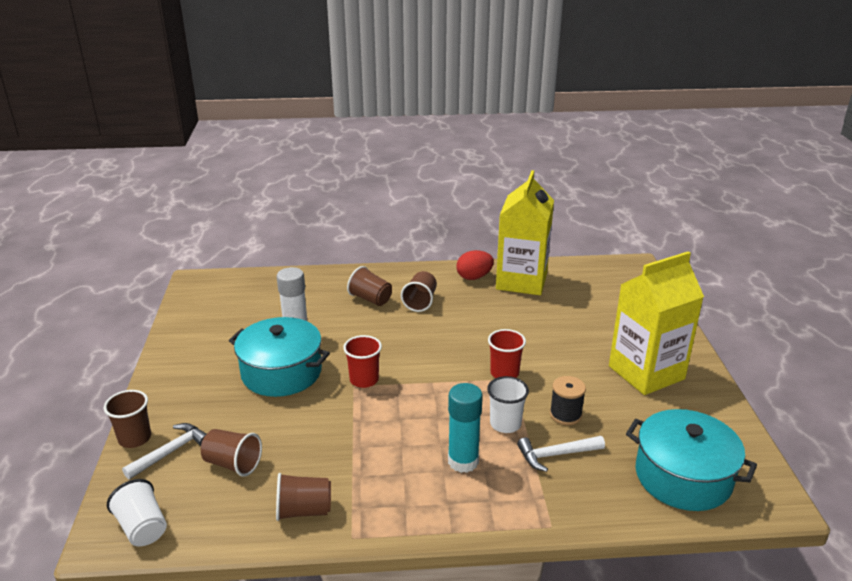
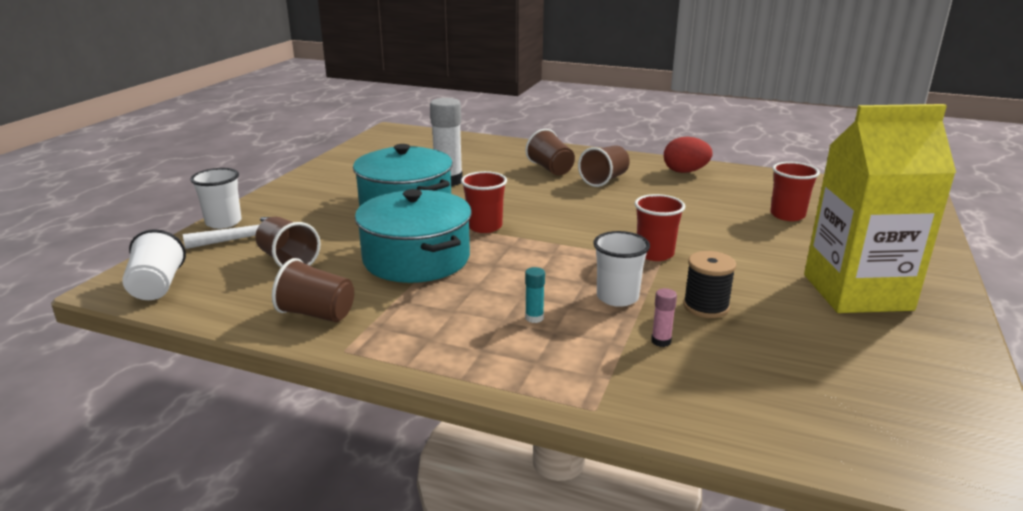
camera: 25 degrees right, 5 degrees down
(135, 438) = (223, 222): brown cup -> white cup
(463, 461) = (534, 318): turquoise glue stick -> turquoise glue stick, size x0.45
(521, 281) = (742, 183): yellow carton -> none
(556, 455) = (661, 341): white hammer -> pink glue stick
(568, 308) = (787, 215): none -> red cup
(683, 477) = (839, 411): turquoise pot -> turquoise pot (416, 259)

